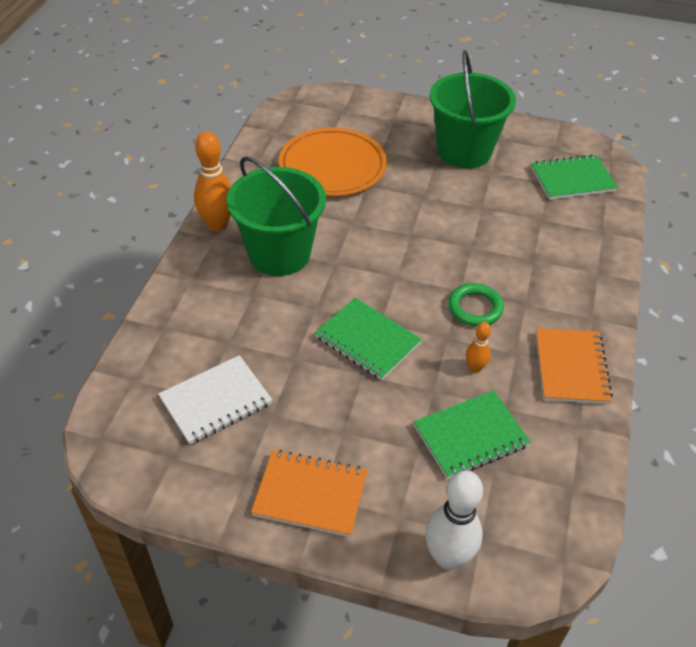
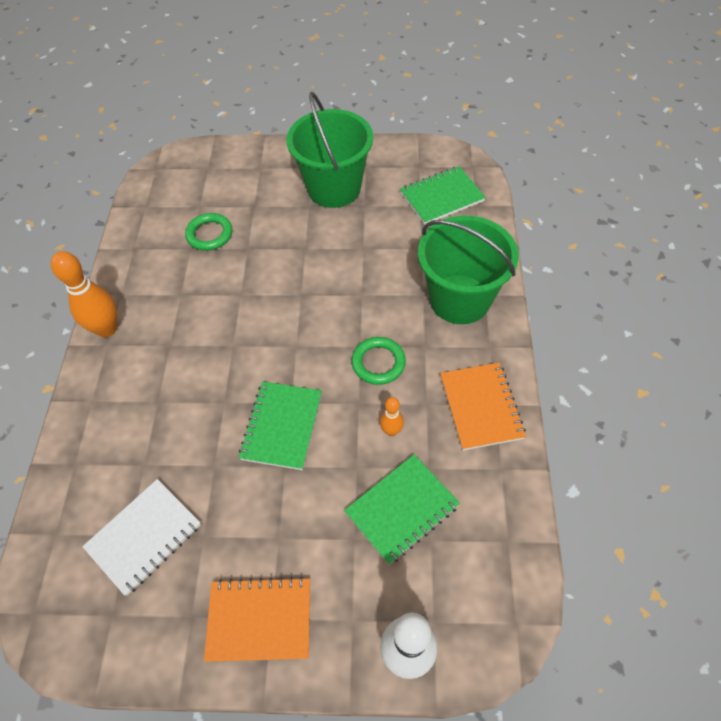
camera: 10 degrees left, 10 degrees up
(279, 254) = (176, 348): green bucket -> green bucket (459, 299)
(332, 166) = (209, 234): orange plate -> green ring
(367, 340) = (282, 426): green notebook -> green notebook turned 75 degrees clockwise

